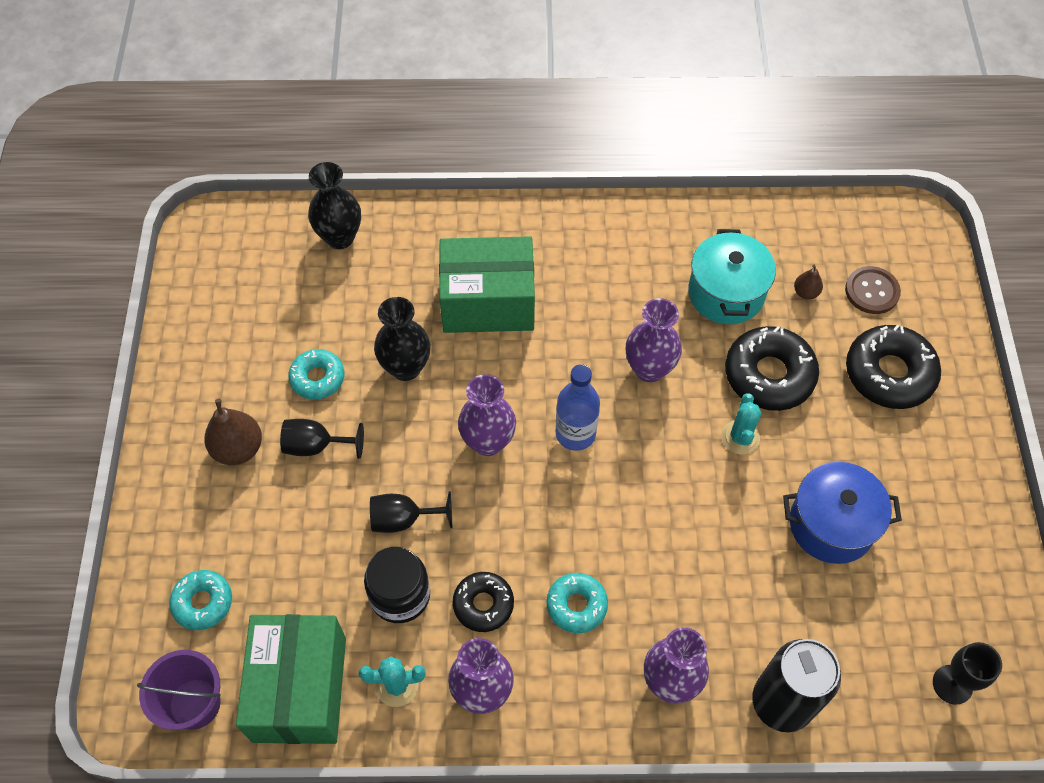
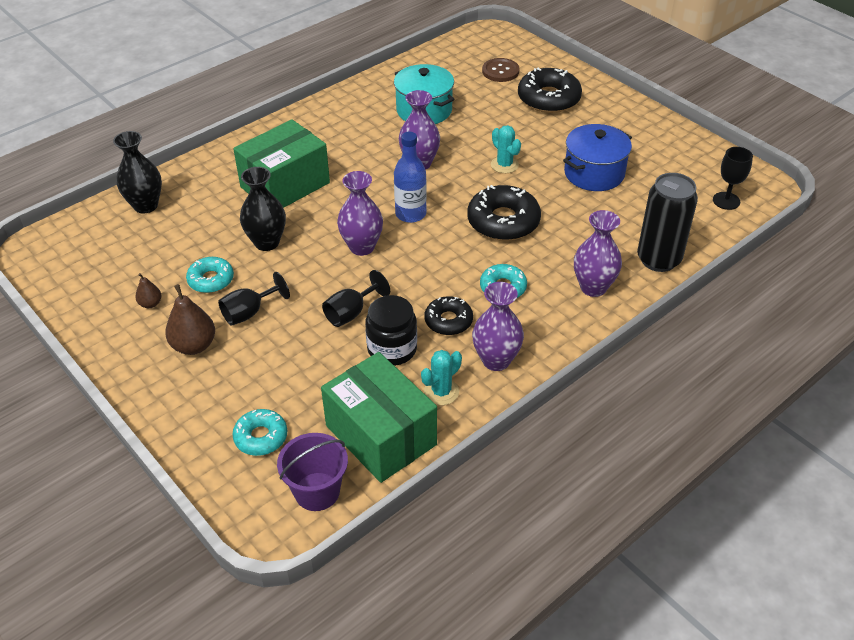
camera: 40 degrees left, 15 degrees down
(769, 375) = (488, 131): black donut -> black donut (503, 221)
(805, 292) = (467, 89): brown pear -> brown pear (150, 304)

